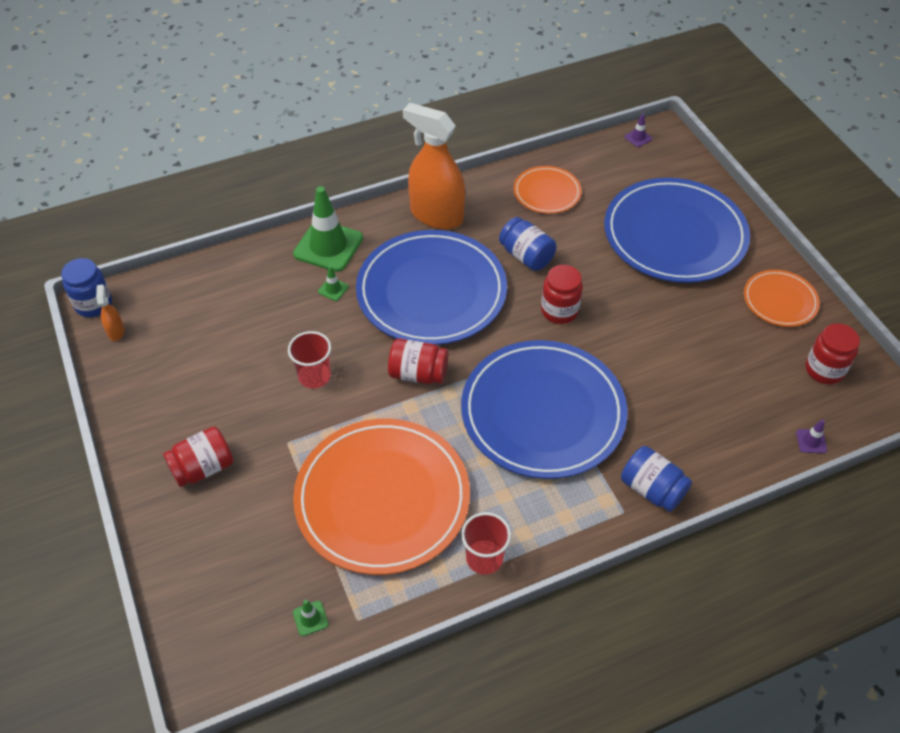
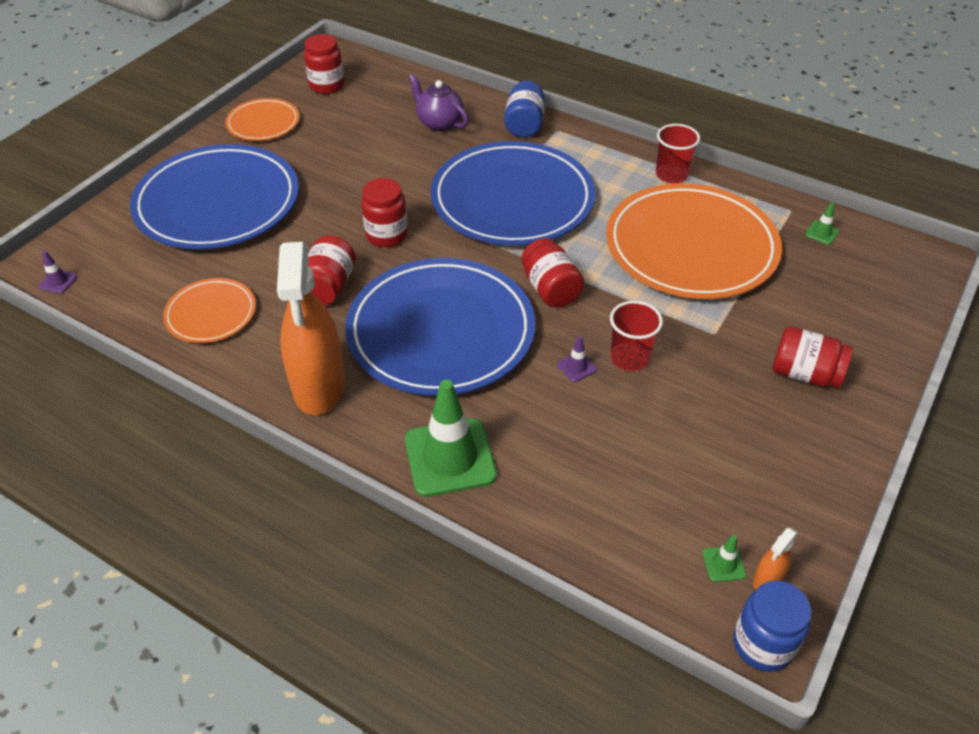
camera: 125 degrees left, 5 degrees down
(333, 289) = (510, 412): green traffic cone -> green traffic cone (724, 564)
(526, 256) = (329, 286): blue jar -> red jar
(700, 423) = (439, 123): none -> purple teapot
(811, 441) = (405, 75): purple traffic cone -> purple traffic cone (576, 367)

